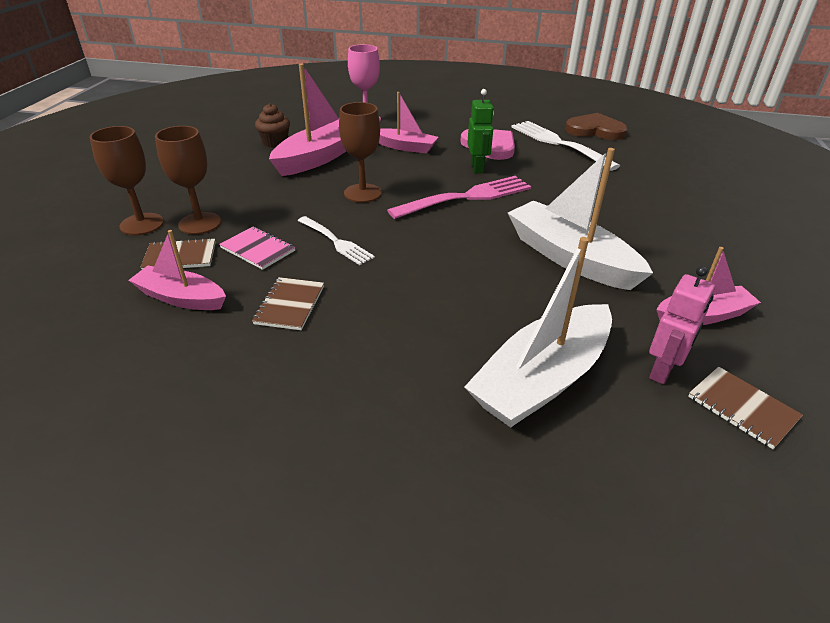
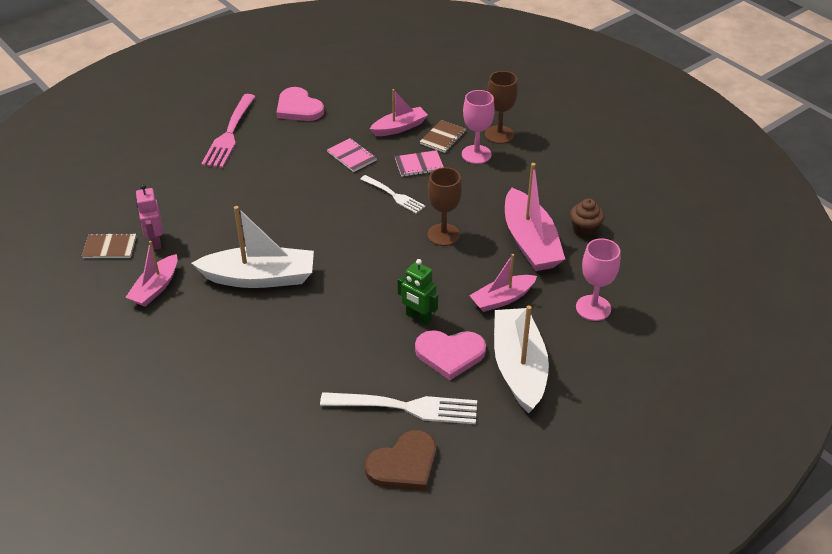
camera: 130 degrees right, 5 degrees up
(198, 436) = (298, 108): none -> pink heart
(200, 223) = (476, 154): brown goblet -> pink goblet
(290, 305) = (351, 156): brown notebook -> pink notebook
(335, 241) = (393, 195): white fork -> white fork turned 135 degrees counterclockwise
(466, 198) = (380, 280): pink fork -> pink fork (229, 133)
(542, 379) = (204, 202): white boat -> white boat (519, 367)

